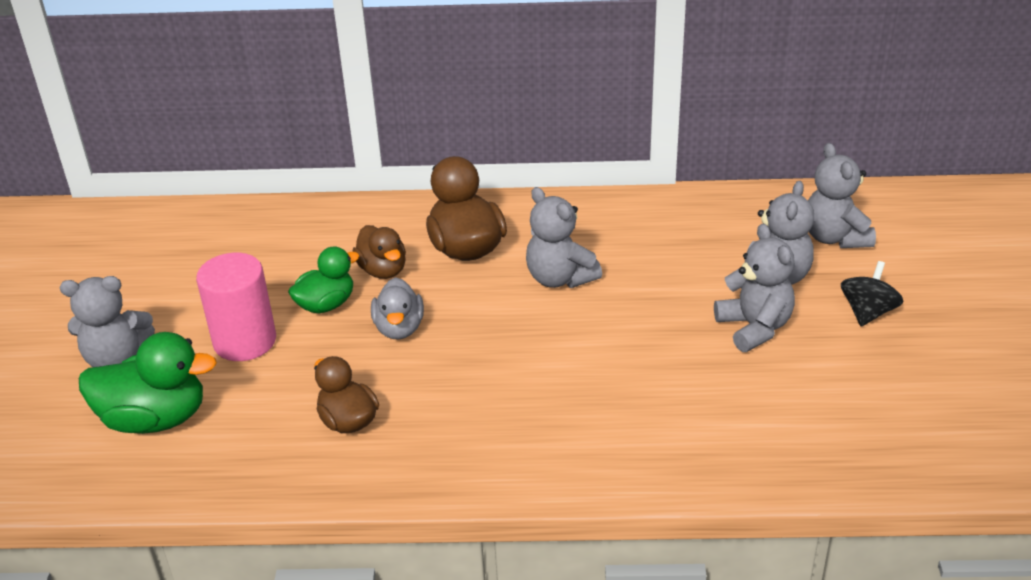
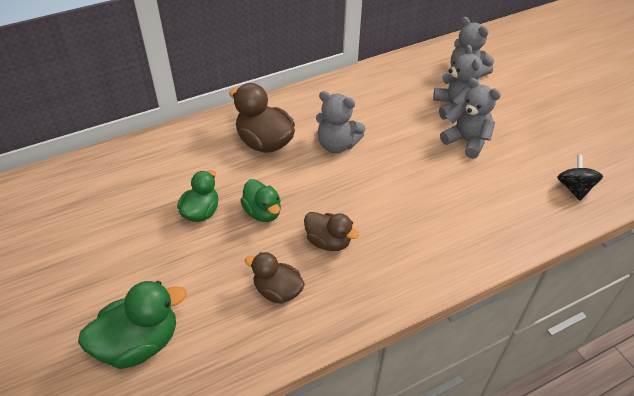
camera: 30 degrees left, 10 degrees up
(117, 359) = (75, 308): grey teddy bear -> none
(245, 341) = (163, 259): pink cylinder -> none
(383, 270) = (221, 174): brown duck -> brown duck (328, 242)
(399, 328) = (262, 212): grey duck -> green duck
(867, 312) = (515, 113): black spinning top -> black spinning top (574, 188)

